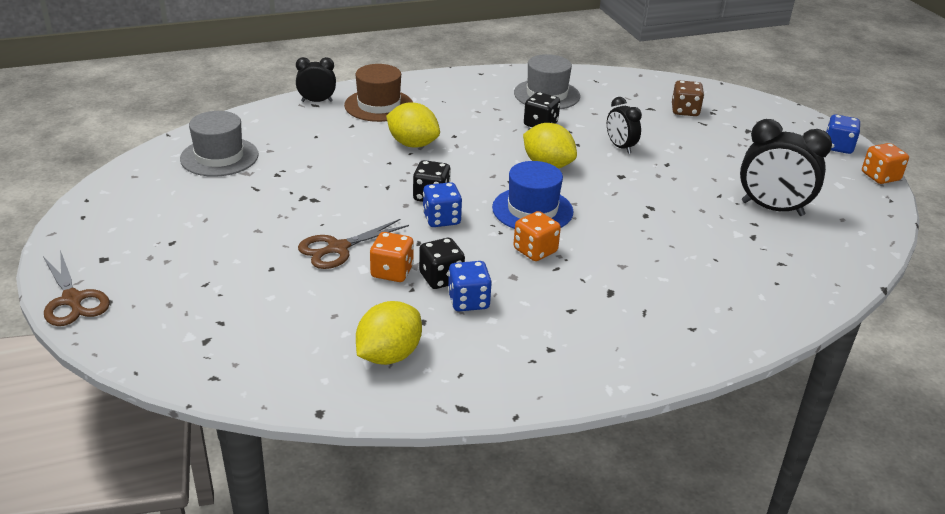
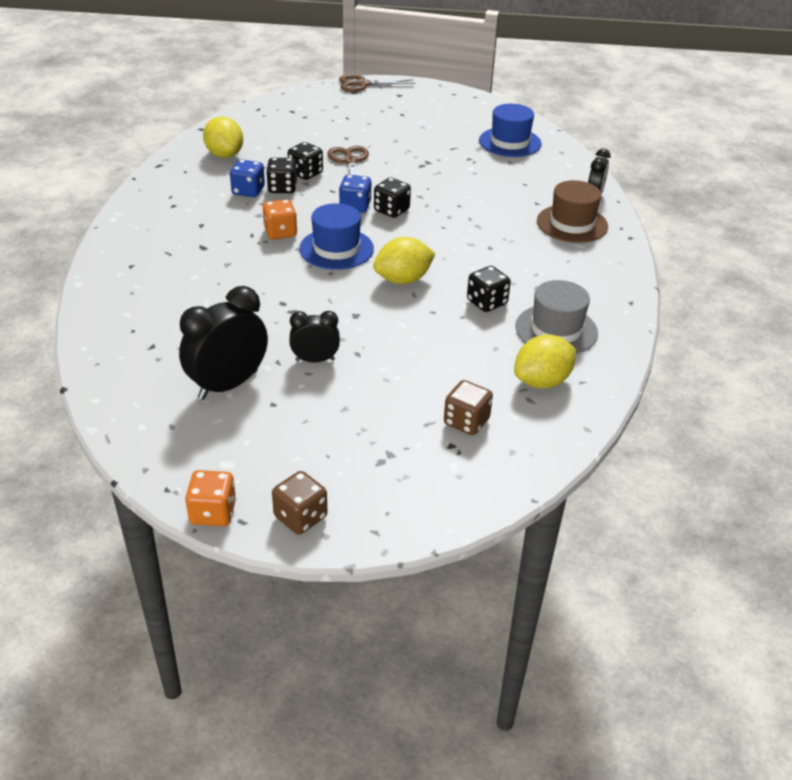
camera: 115 degrees right, 5 degrees up
(219, 157) = (510, 142): grey hat -> blue hat
(392, 272) = (305, 173): orange dice -> black dice
(413, 144) = (484, 223): yellow lemon -> yellow lemon (542, 381)
(620, 147) = (410, 336): black clock -> black clock (315, 360)
(838, 147) = (300, 517): blue dice -> brown dice

